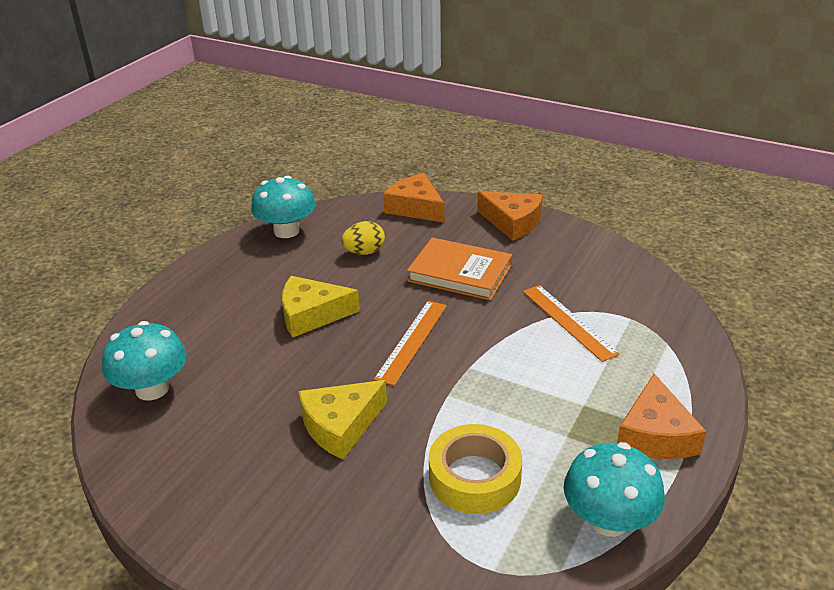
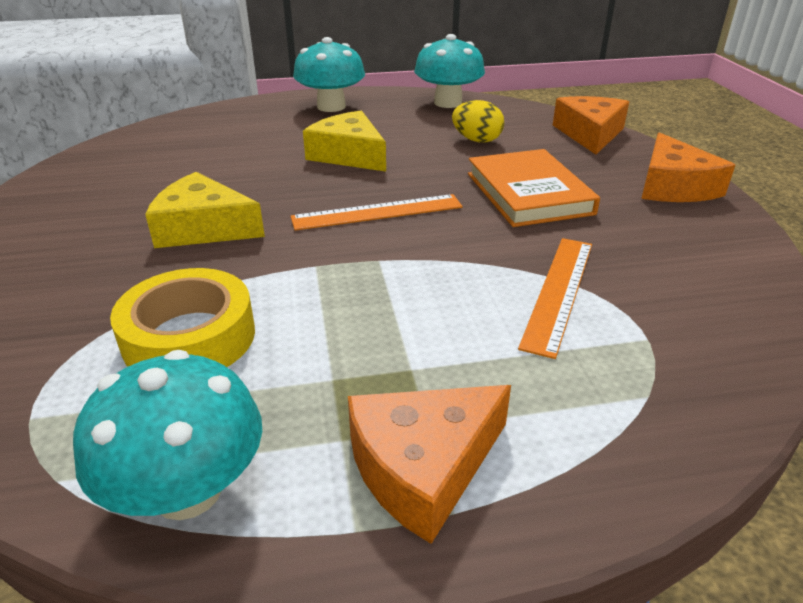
camera: 50 degrees right, 0 degrees up
(152, 389) = (173, 138): turquoise mushroom -> turquoise mushroom (331, 107)

